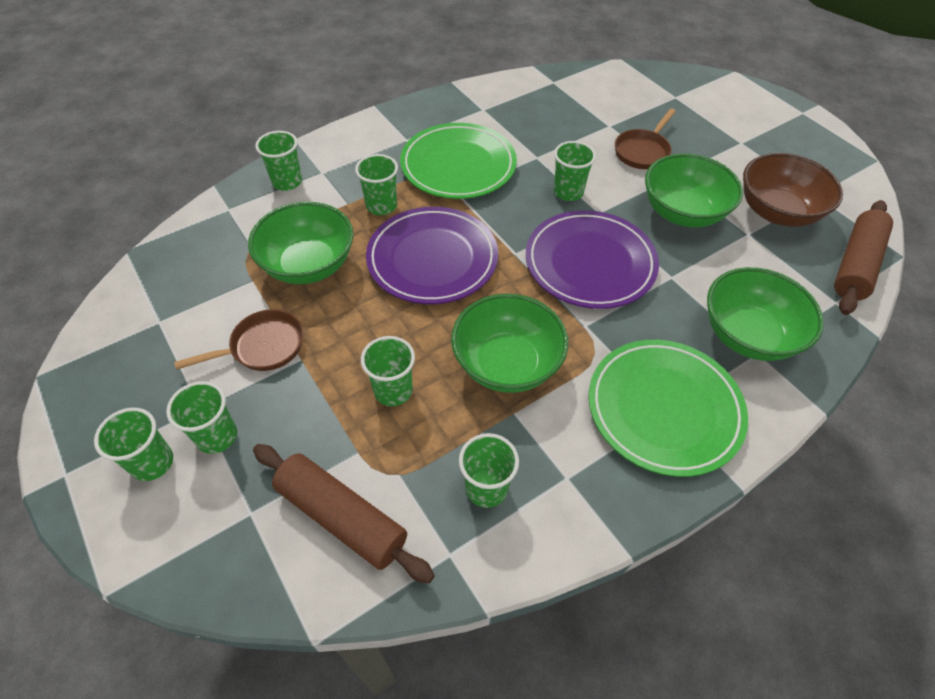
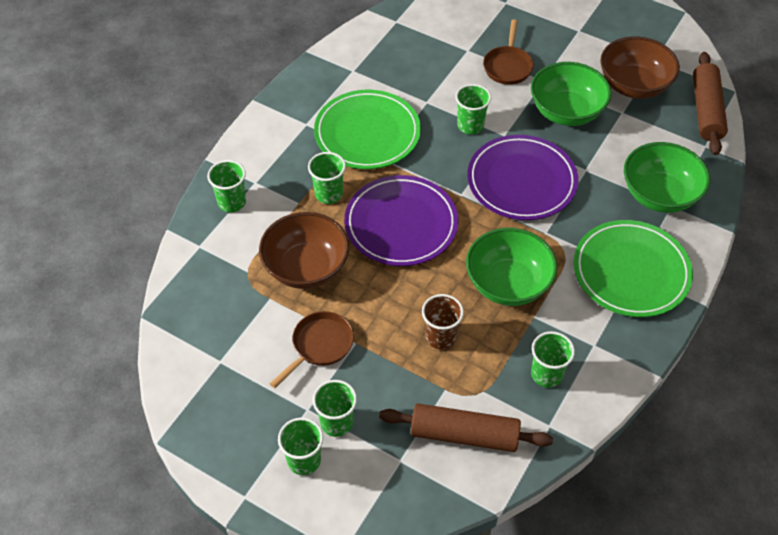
camera: 25 degrees left, 0 degrees up
(309, 265) = (306, 267): green bowl -> brown bowl
(393, 391) = (440, 337): green cup -> brown cup

